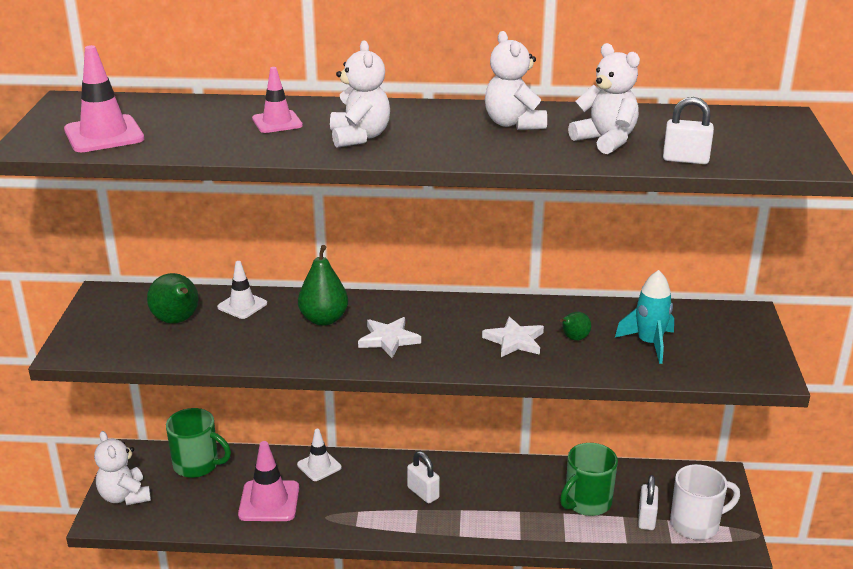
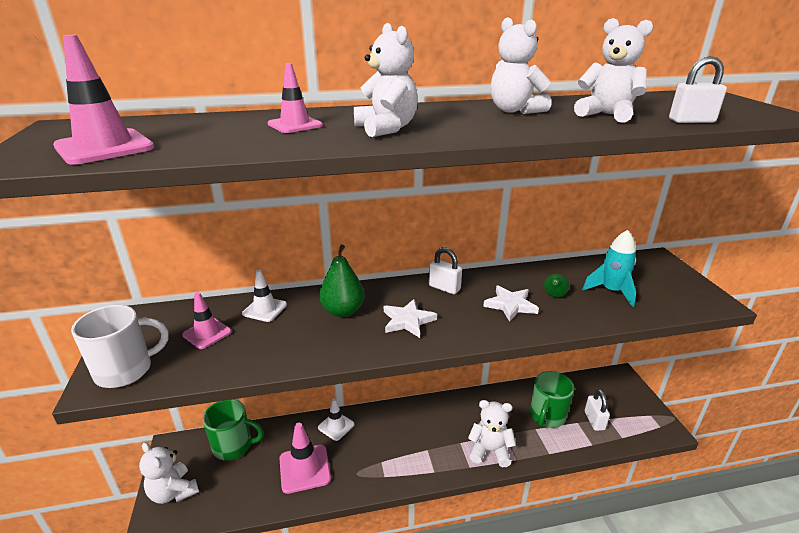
camera: 15 degrees left, 0 degrees up
(177, 321) = (207, 333): green pear -> pink traffic cone
(423, 493) = (426, 433): white padlock -> white padlock (444, 288)
(492, 524) = (489, 451): none -> white teddy bear
(696, 524) = (629, 418): white mug -> white mug (126, 370)

